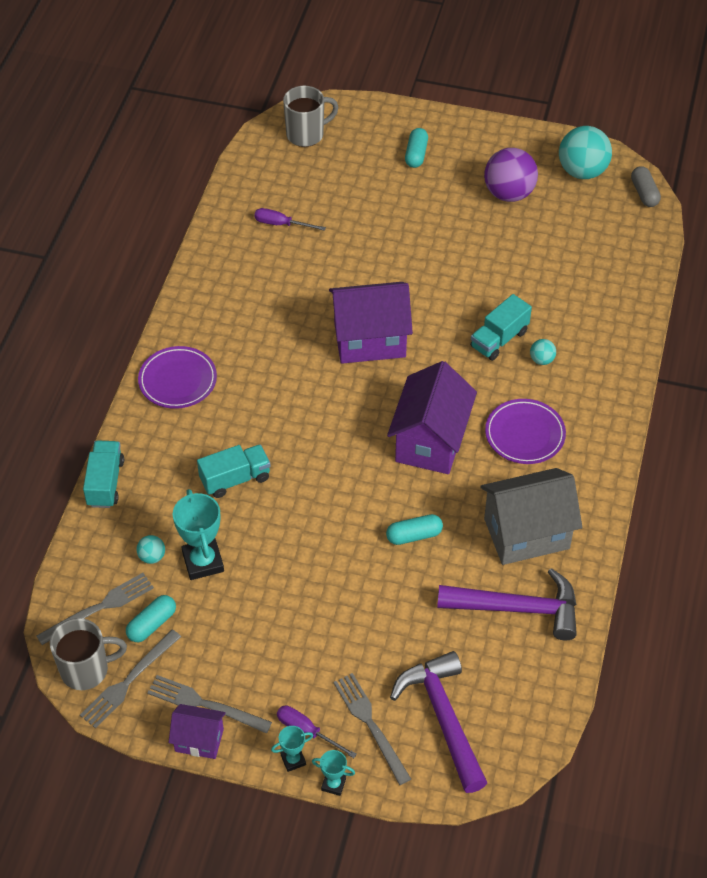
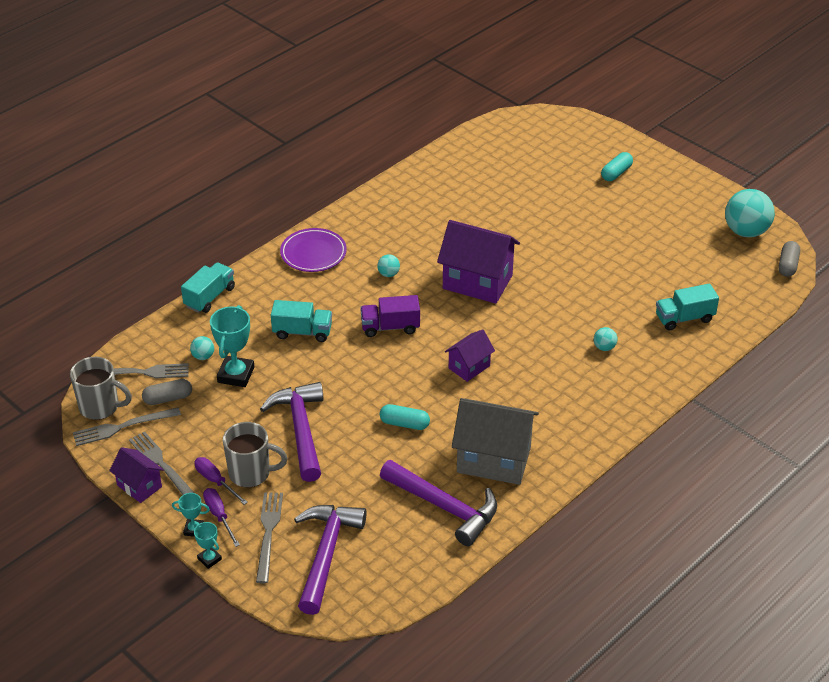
camera: 30 degrees right, 10 degrees down
(152, 624) = (168, 398): turquoise capsule -> grey capsule
(274, 370) = (388, 274): none -> turquoise ball
(281, 224) = (472, 182): purple screwdriver -> purple screwdriver (215, 481)
(306, 134) = (540, 131): grey mug -> grey mug (251, 473)
(317, 593) = (301, 430): none -> purple hammer
(320, 432) = (390, 327): none -> purple truck
(430, 441) = (469, 367): purple house -> purple house, size x0.54
(499, 339) = (581, 320): turquoise truck -> turquoise truck (684, 318)
(509, 193) = (671, 225): purple ball -> none
(524, 434) = (548, 392): purple plate -> none

